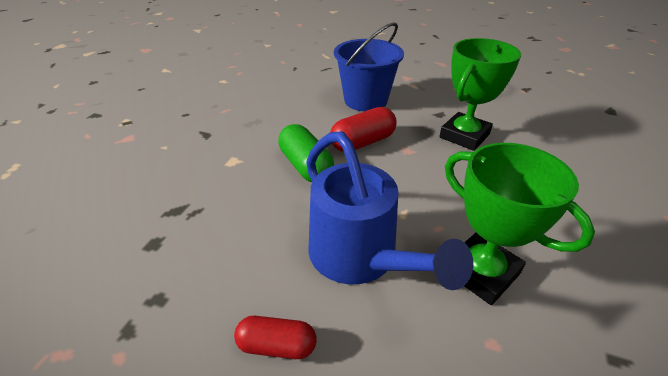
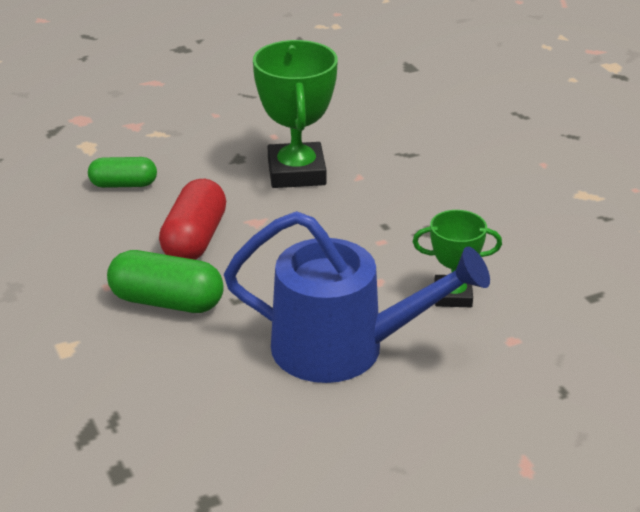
camera: 45 degrees left, 5 degrees down
(277, 346) = (364, 451): red capsule -> none
(365, 100) = (123, 184): blue bucket -> green capsule
(481, 272) = (453, 296): green trophy -> green trophy, size x0.59

